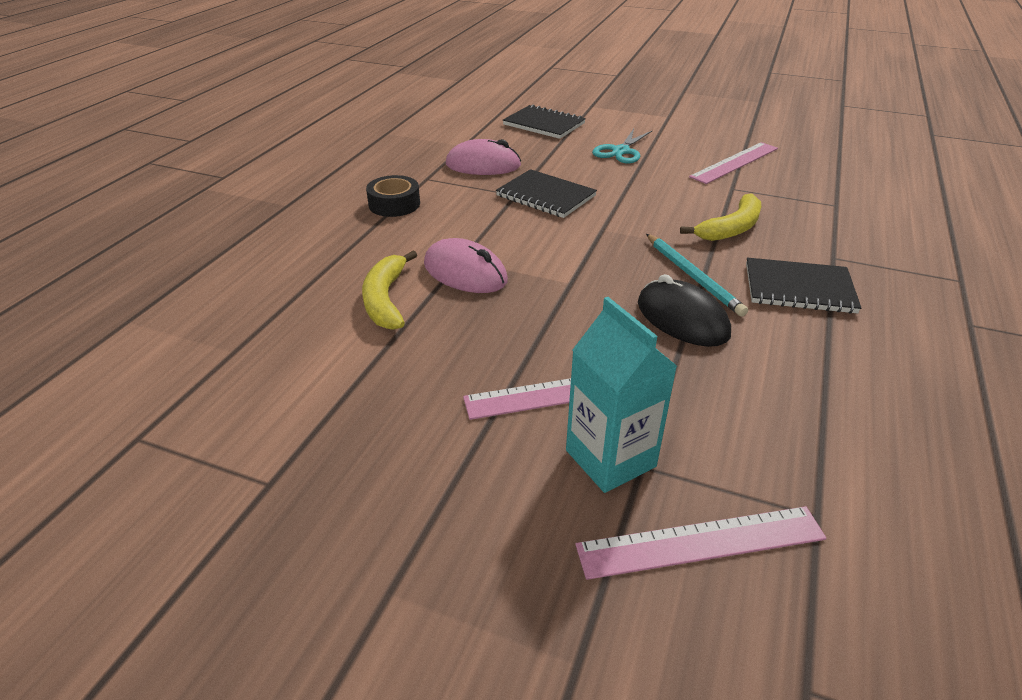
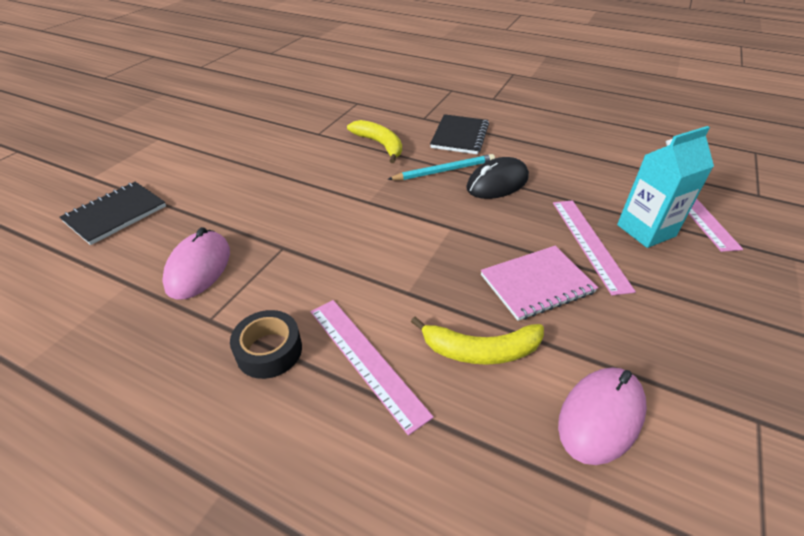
camera: 85 degrees left, 5 degrees up
(465, 273) = (433, 289): pink mouse -> pink mouse (601, 416)
(479, 340) = (536, 284): none -> pink notebook
(546, 196) = (295, 227): black notebook -> none
(621, 151) = (220, 173): turquoise scissors -> none
(734, 162) = (275, 125): pink ruler -> pink ruler (366, 360)

